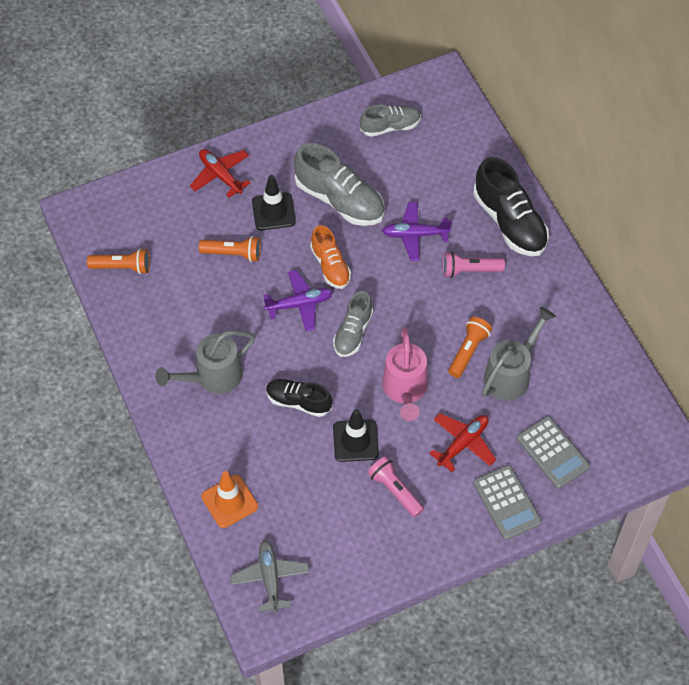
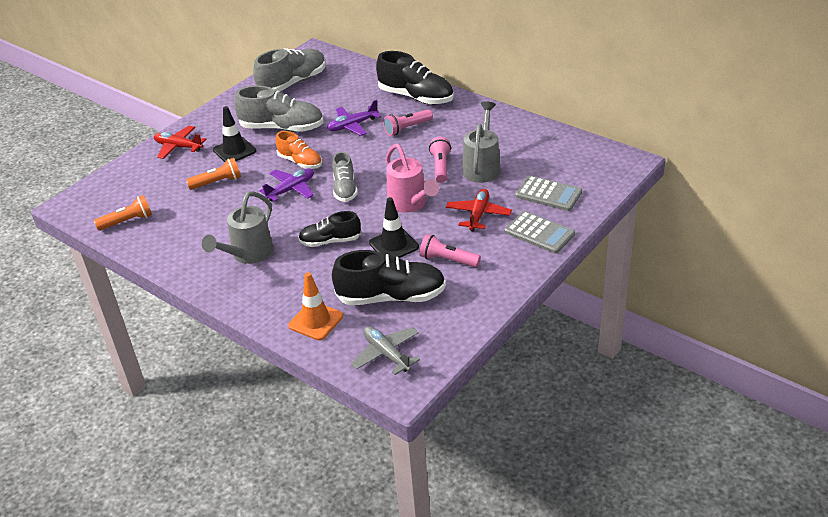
camera: 25 degrees left, 20 degrees down
(314, 509) = (391, 297): none -> black shoe
(390, 127) = (293, 83): grey shoe -> grey shoe, size x1.64
(468, 351) = (440, 167): orange flashlight -> pink flashlight

